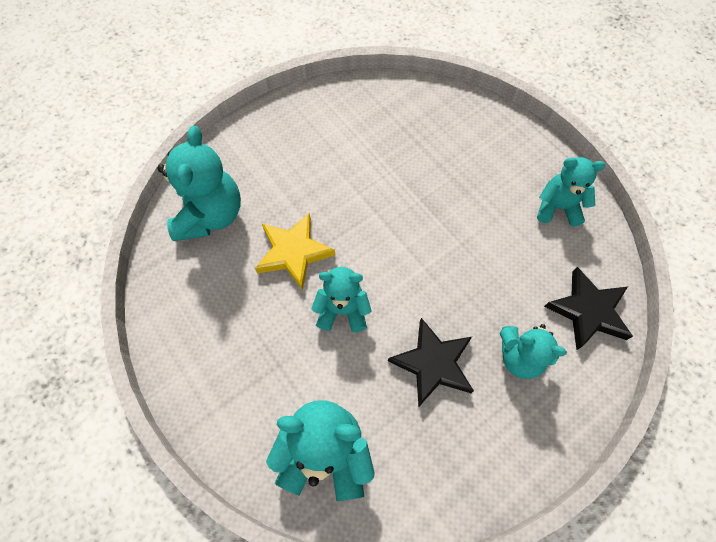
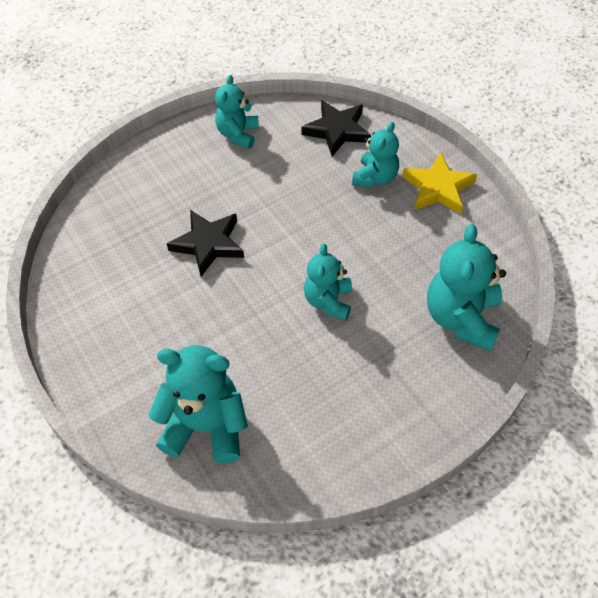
camera: 85 degrees left, 10 degrees down
(294, 252) = (262, 342): yellow star -> yellow star (438, 188)
(433, 363) = (381, 236): black star -> black star (208, 244)

